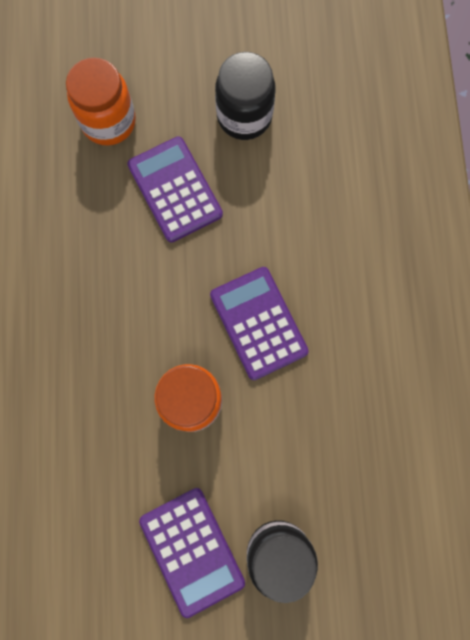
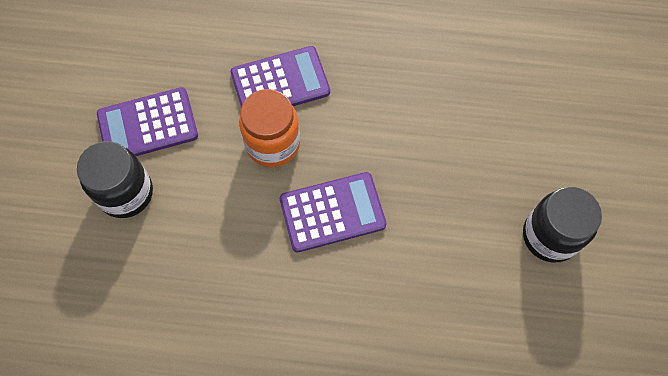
camera: 100 degrees right, 10 degrees down
(108, 122) = (552, 111): orange jar -> none
(175, 190) = (476, 159): purple calculator -> purple calculator (280, 83)

